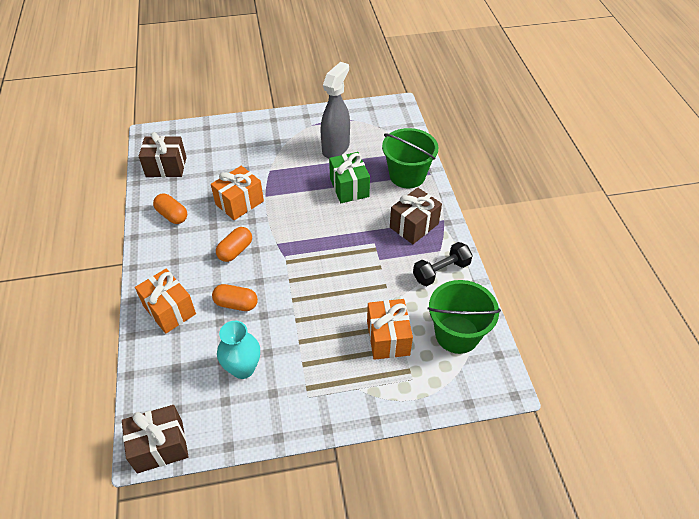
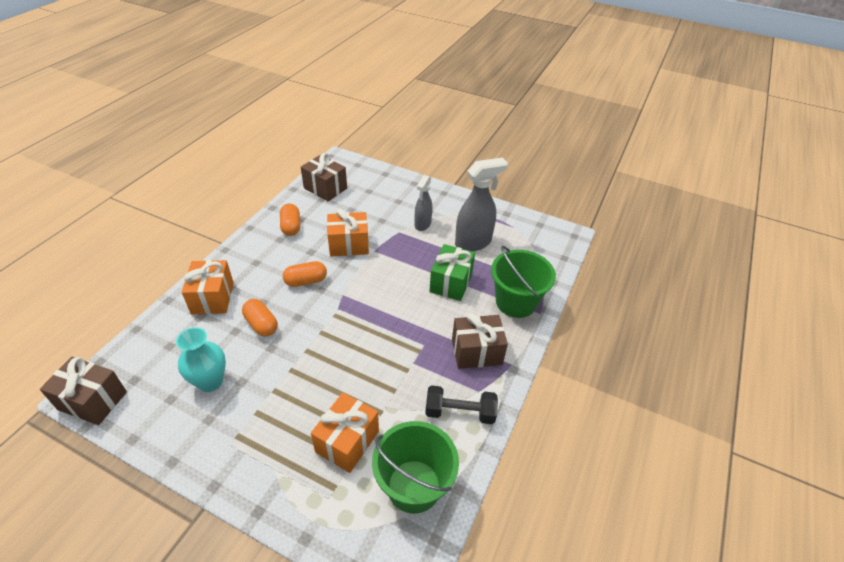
camera: 35 degrees right, 5 degrees down
(282, 154) = (422, 224): none -> grey spray bottle

